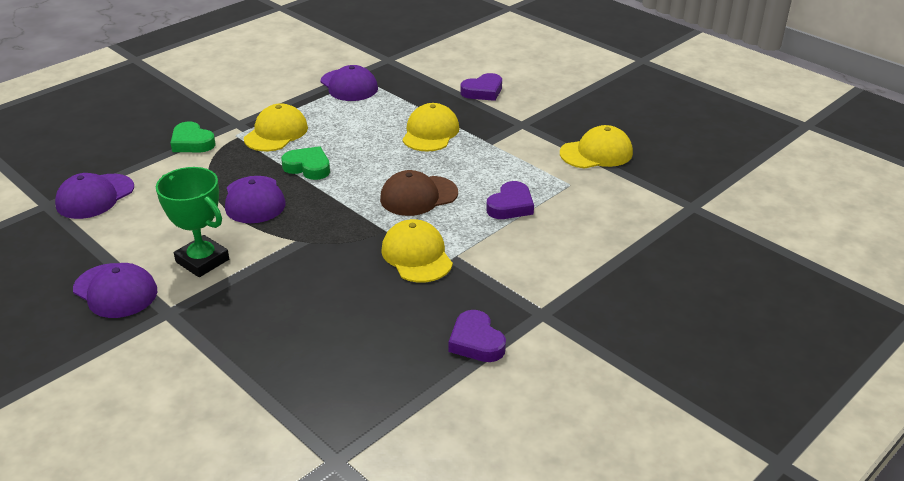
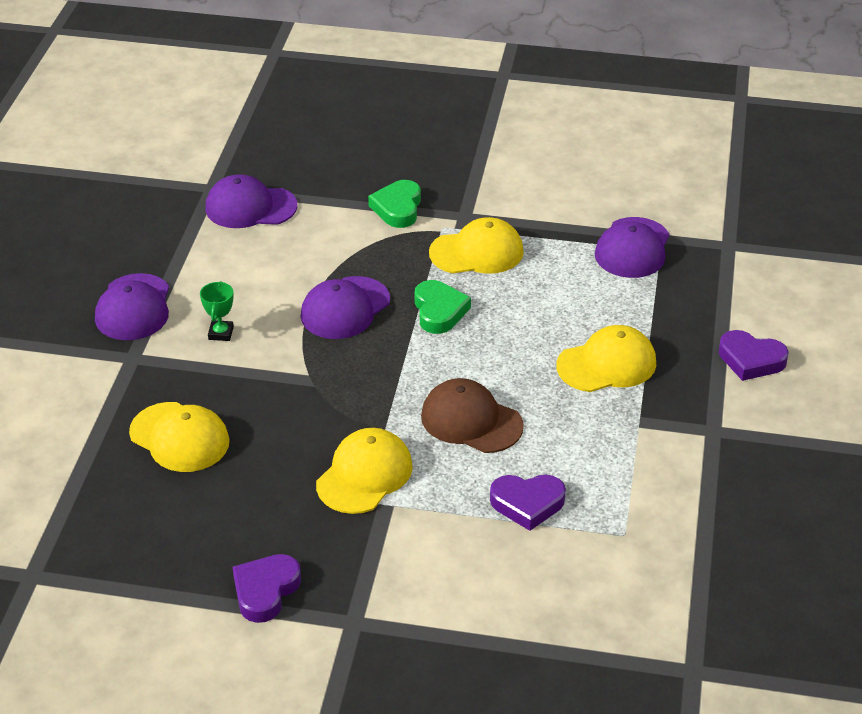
camera: 55 degrees right, 5 degrees up
(202, 261) = (221, 333): green trophy -> green trophy, size x0.50
(596, 153) = (721, 527): yellow cap -> yellow cap (179, 437)

